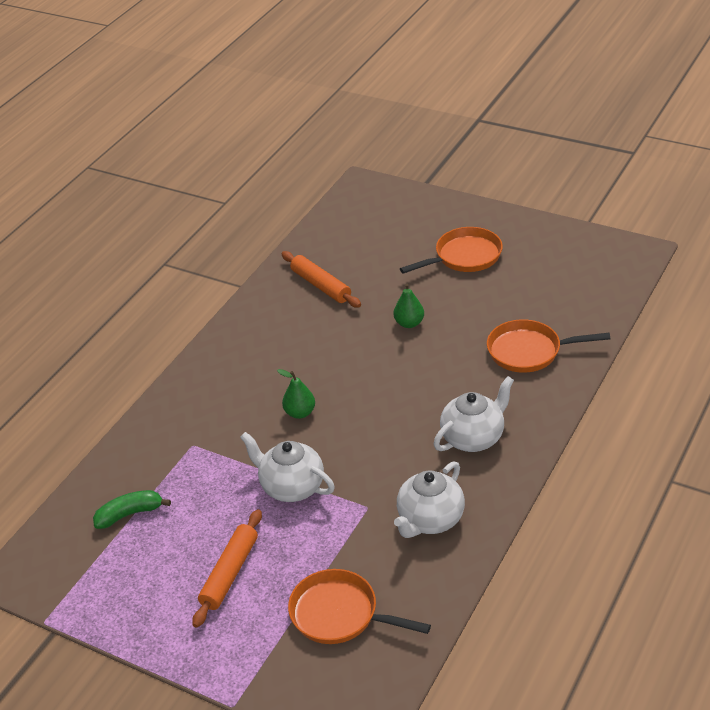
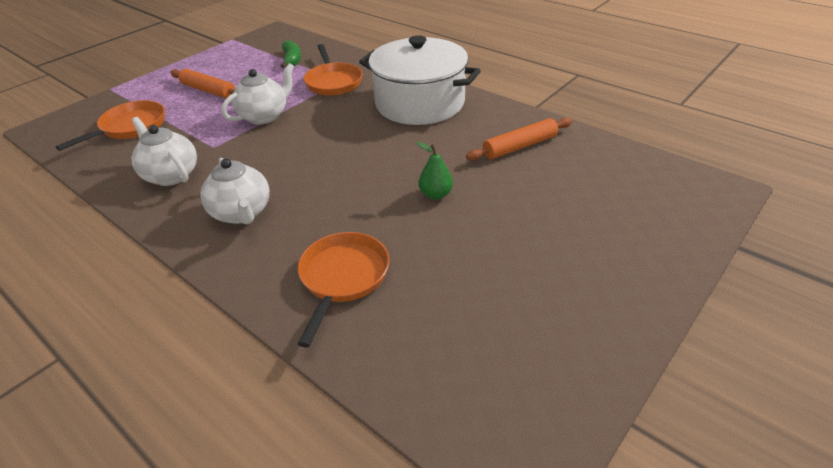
camera: 100 degrees right, 0 degrees up
(245, 364) = (419, 103): none -> white pot
(300, 413) = (343, 124): green pear -> none
(464, 257) = (551, 254): orange pan -> orange pan (333, 82)

